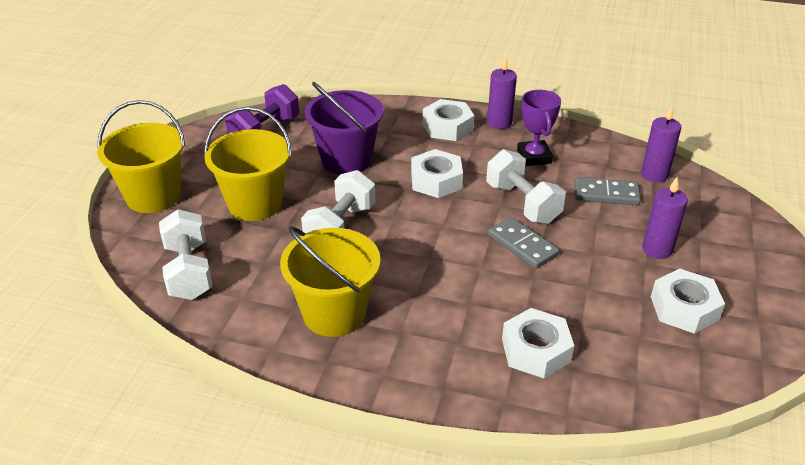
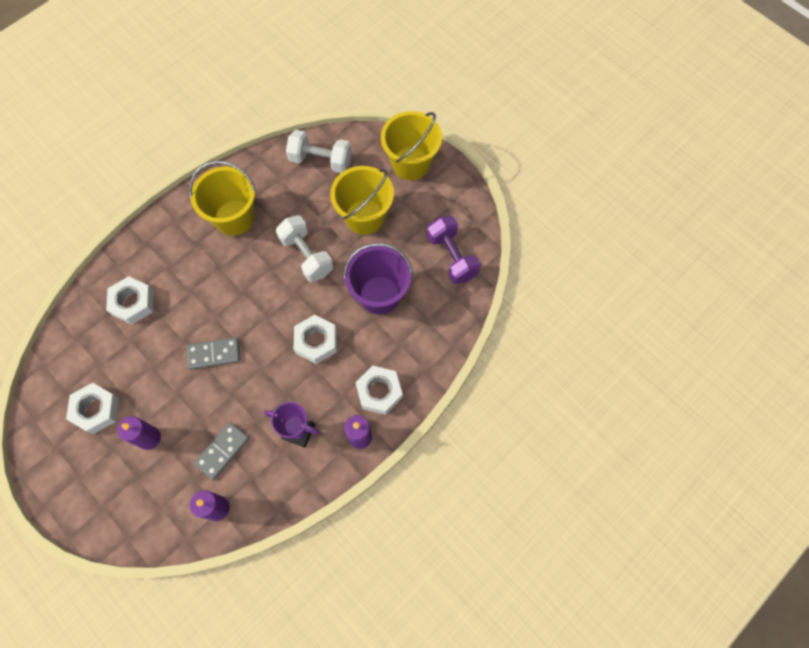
camera: 120 degrees right, 30 degrees up
(522, 203) = (253, 383): white dumbbell -> none

